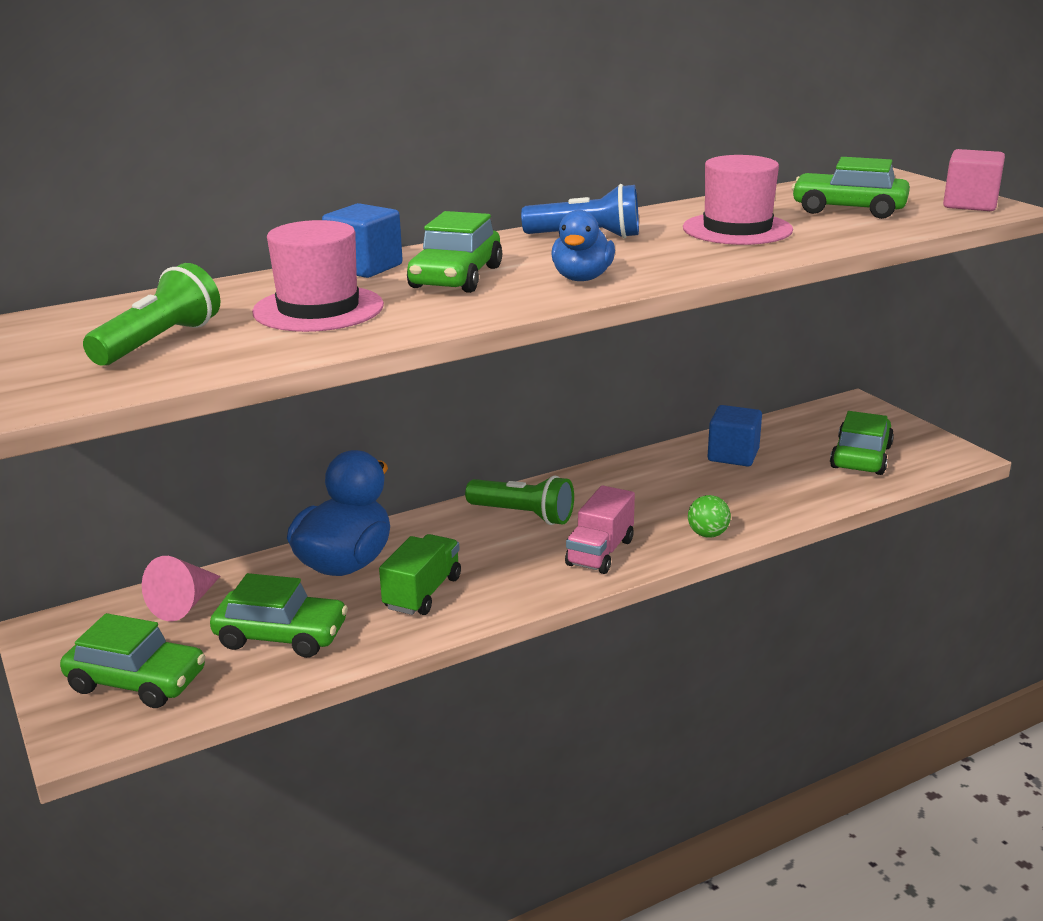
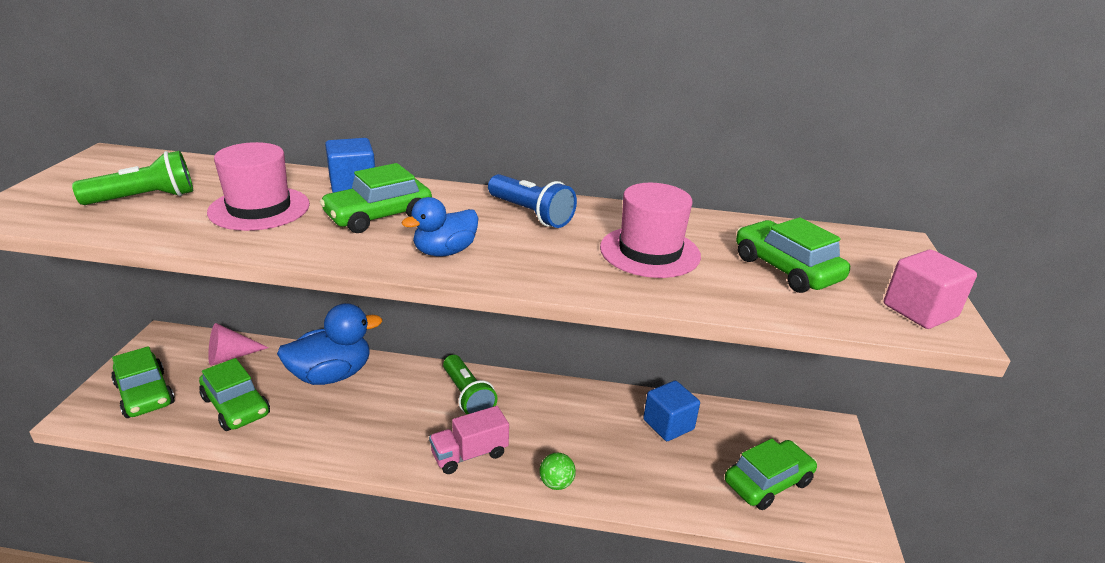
camera: 35 degrees right, 5 degrees up
(423, 593) = (336, 421): green truck -> none

